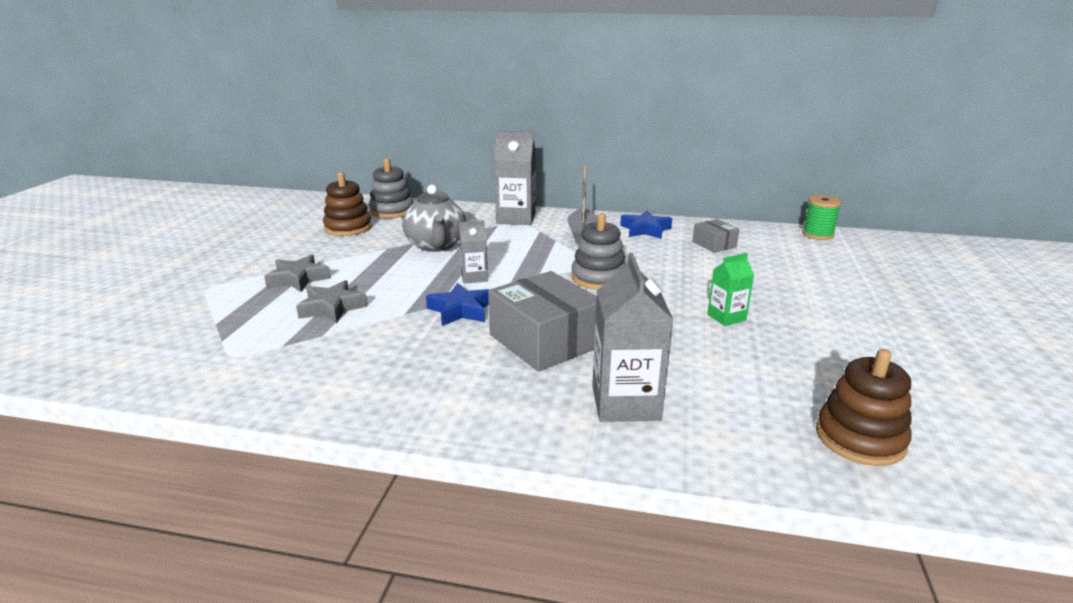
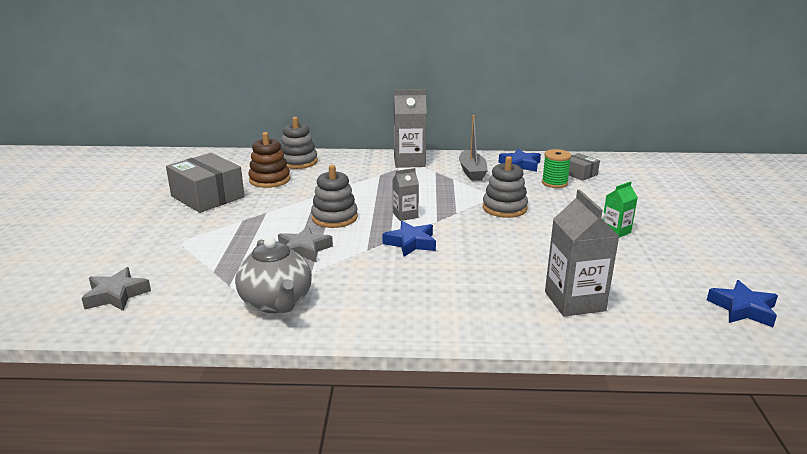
camera: 10 degrees left, 0 degrees up
(298, 279) = (257, 228): grey star -> grey star (116, 295)
(391, 274) = (334, 218): none -> grey stacking toy
(436, 245) = (357, 190): grey teapot -> grey teapot (276, 302)
(545, 340) = (490, 261): grey box -> grey box (208, 197)
(817, 234) = (653, 160): green spool -> green spool (554, 183)
(860, 438) = (743, 309): brown stacking toy -> blue star

